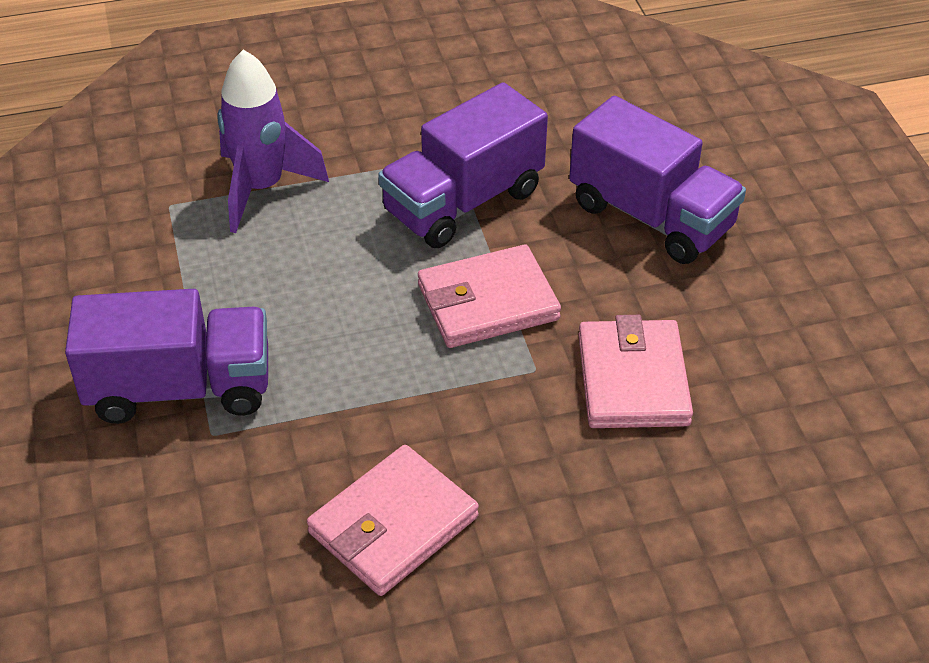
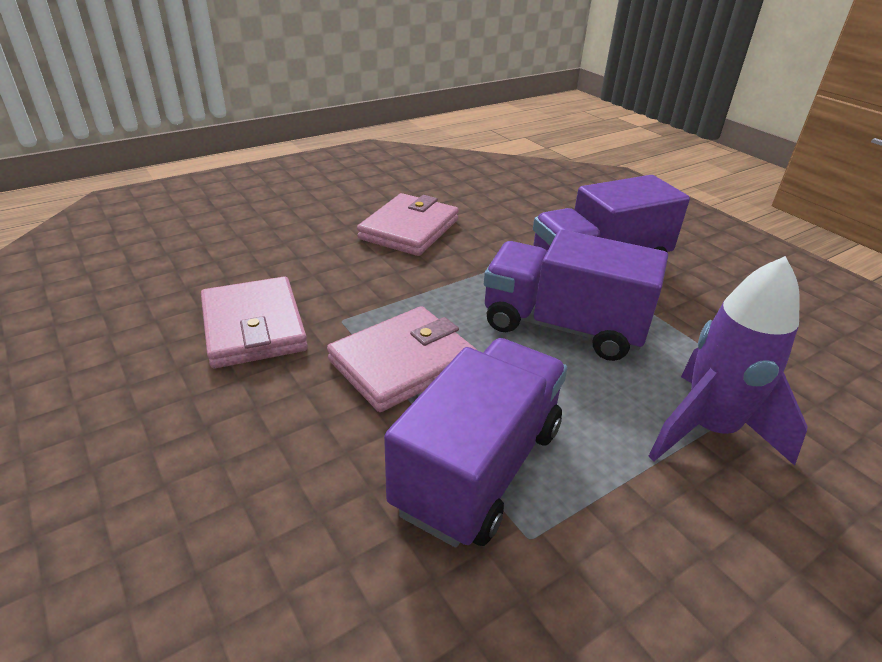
camera: 160 degrees right, 10 degrees down
(651, 216) = (230, 505): purple truck -> purple truck (562, 326)

